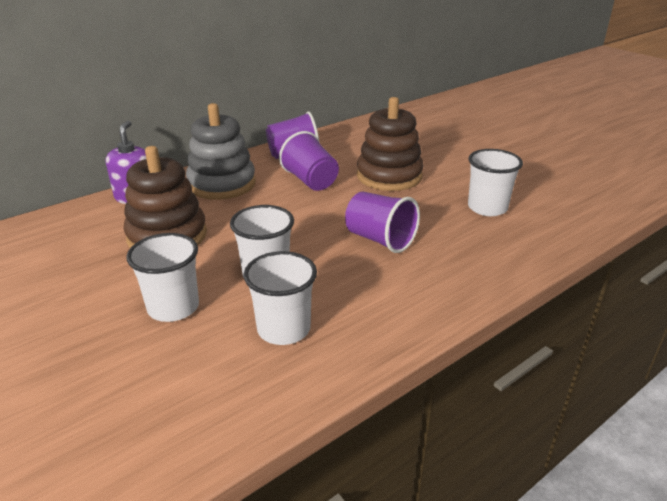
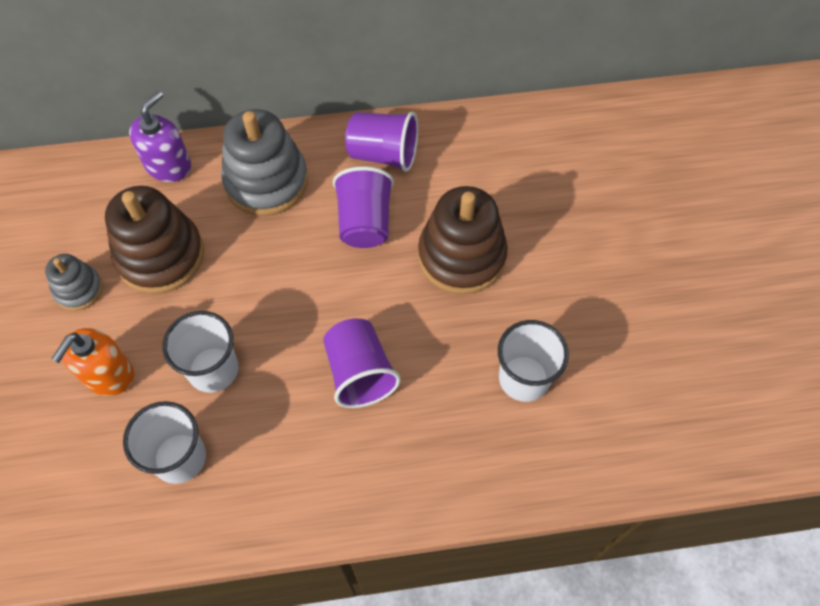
camera: 30 degrees right, 30 degrees up
(105, 273) = (78, 289): none -> grey stacking toy
(173, 307) = (108, 374): white cup -> orange soap dispenser

